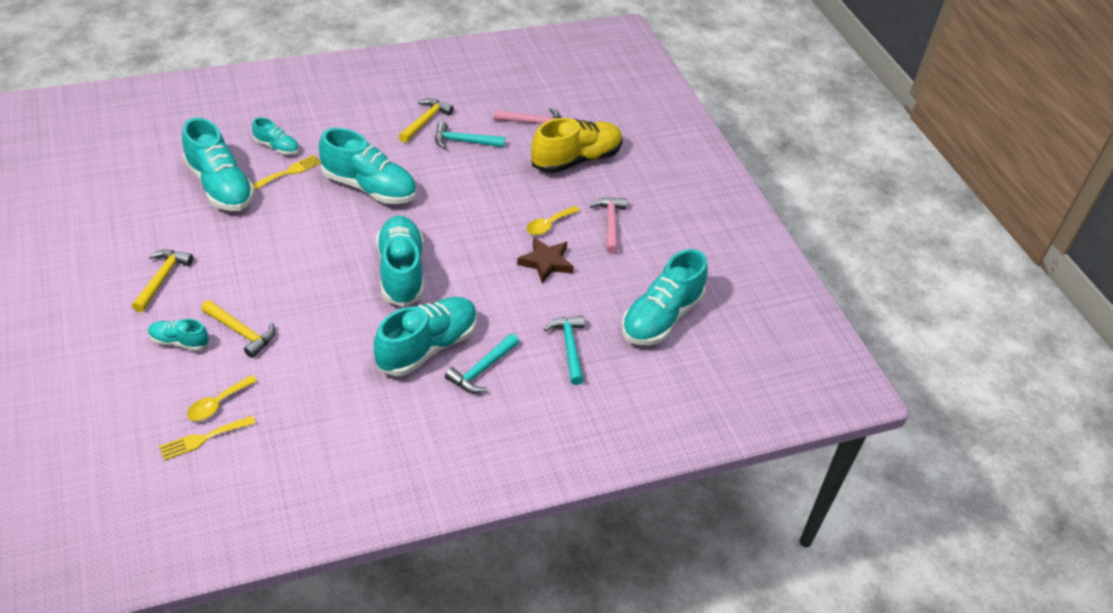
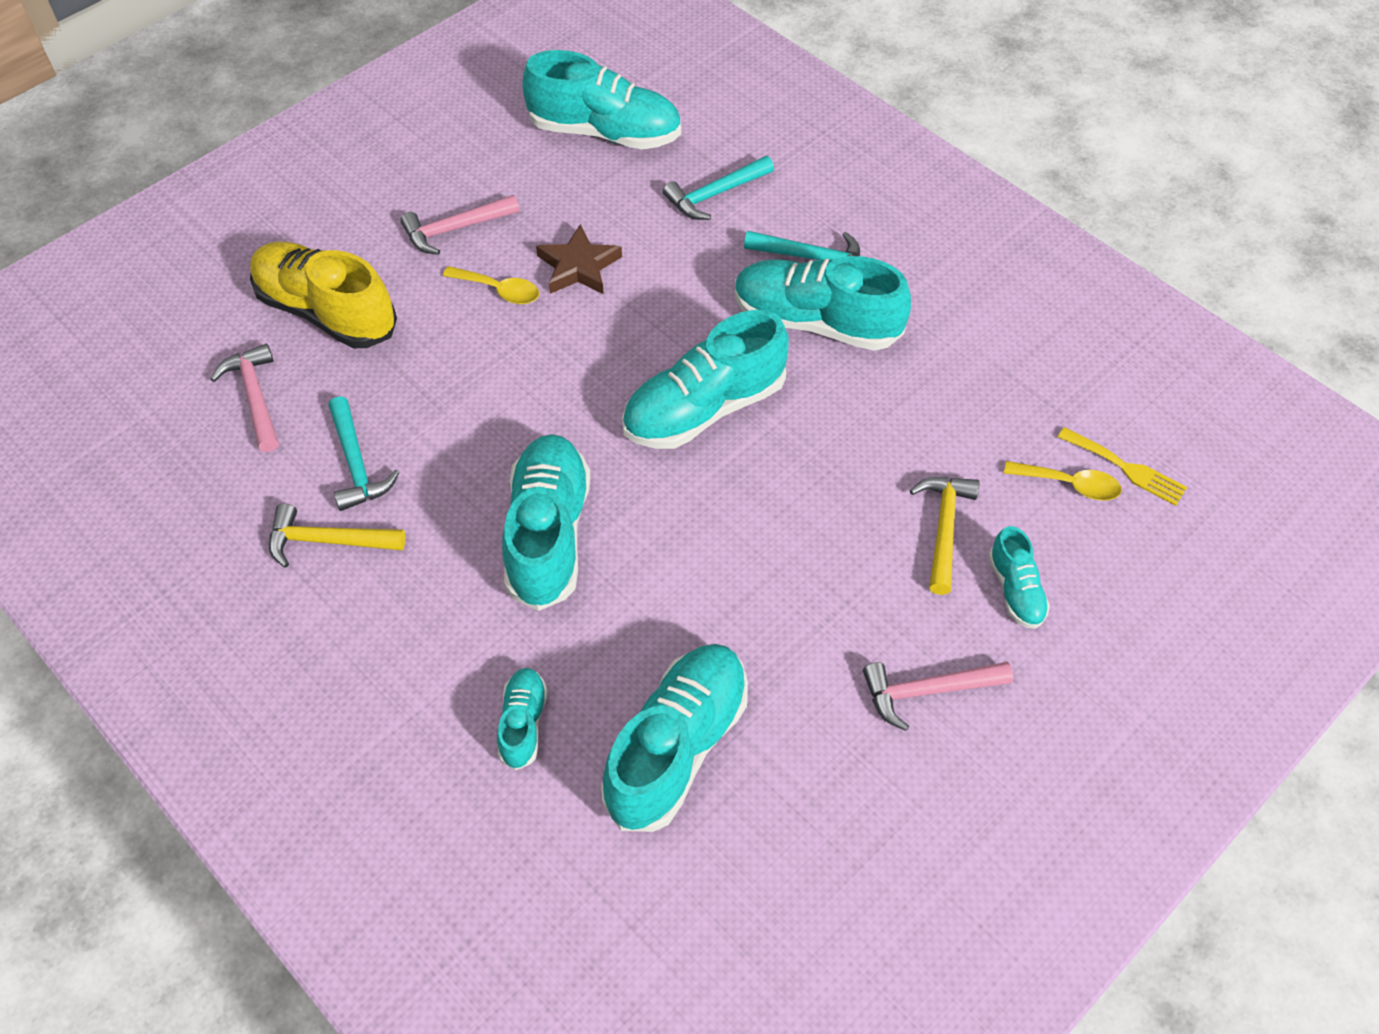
camera: 110 degrees left, 10 degrees up
(162, 279) = (927, 691): yellow hammer -> pink hammer
(289, 172) = (577, 666): yellow fork -> none

